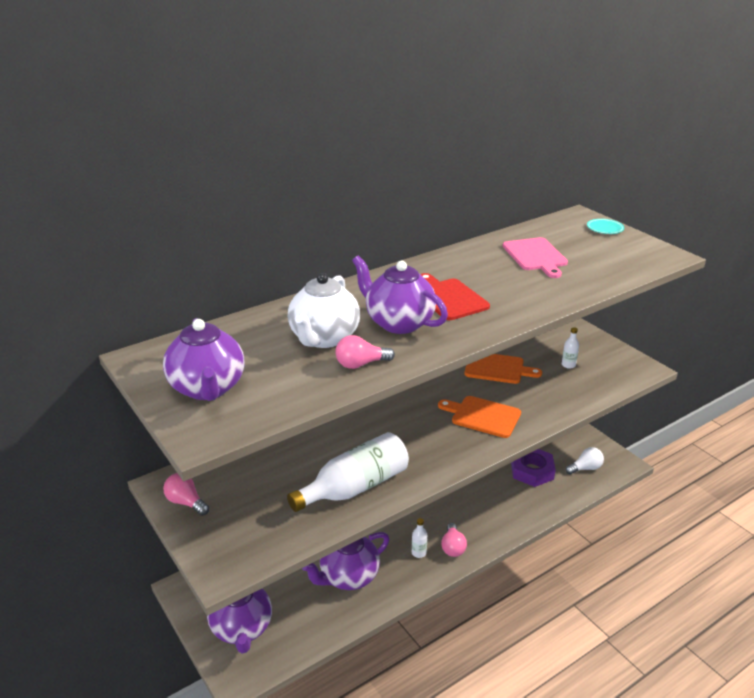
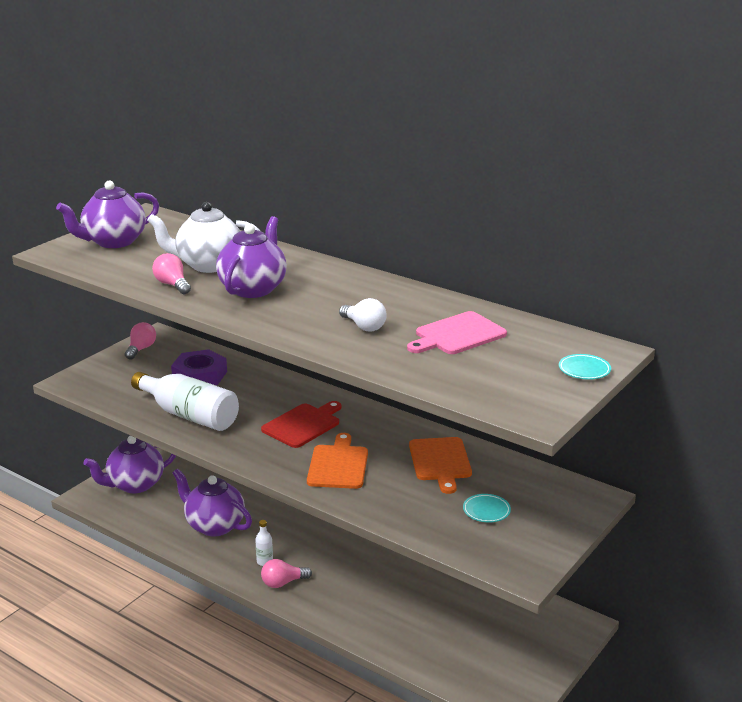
camera: 70 degrees right, 5 degrees down
(449, 298) = (318, 303): red cutting board -> red cutting board (303, 425)
(532, 471) = (445, 623): purple nut -> purple nut (200, 375)
(568, 365) = (486, 511): white bottle -> turquoise plate
(585, 468) = (480, 671): white light bulb -> white light bulb (364, 326)

